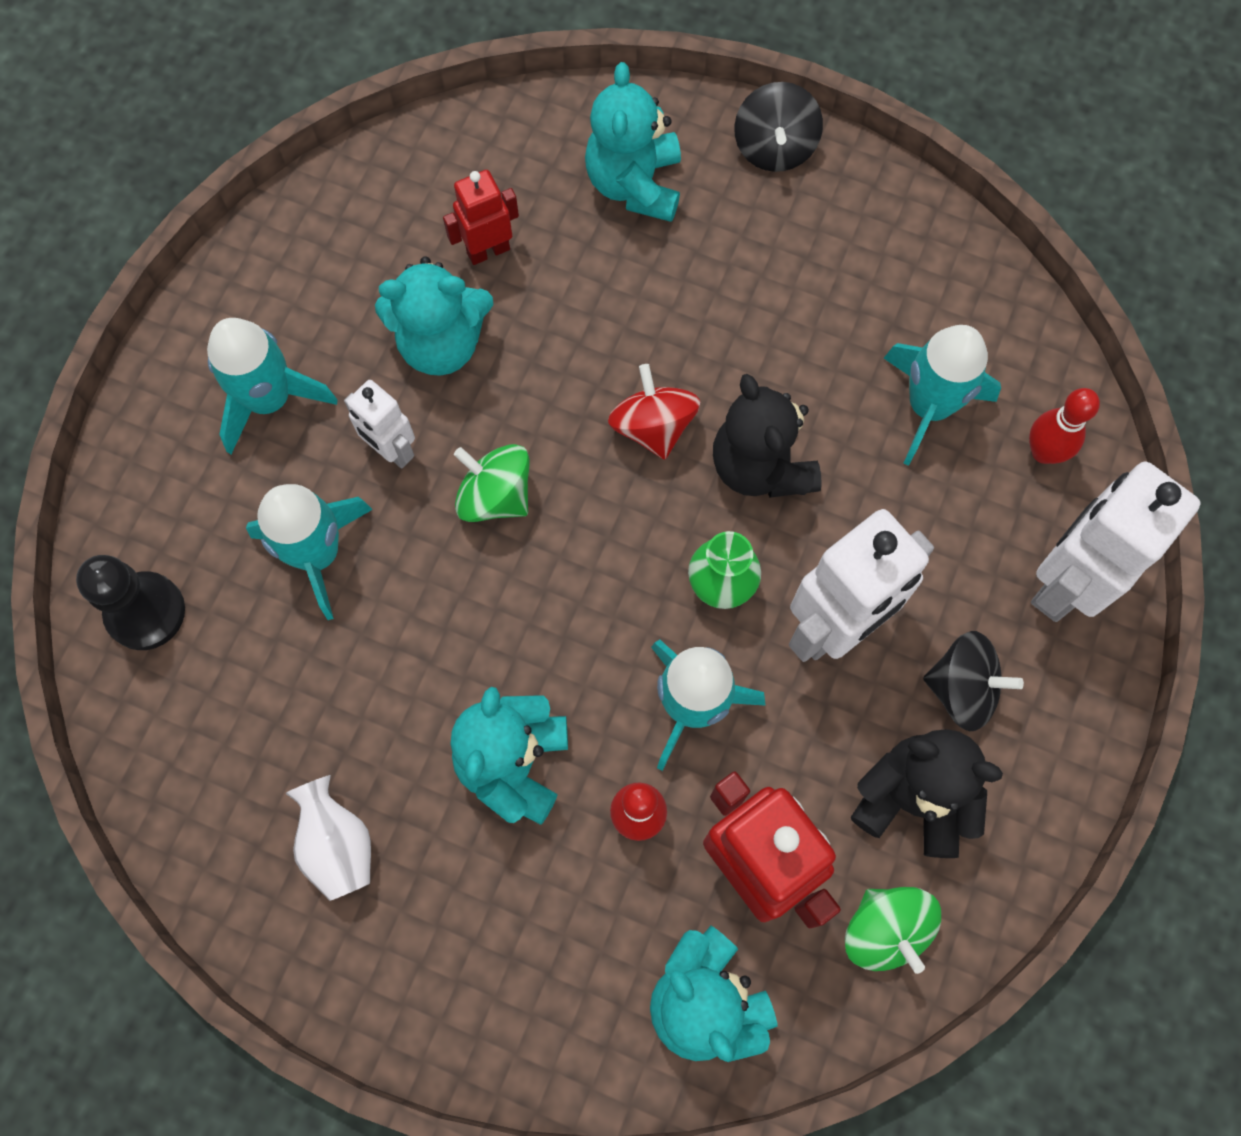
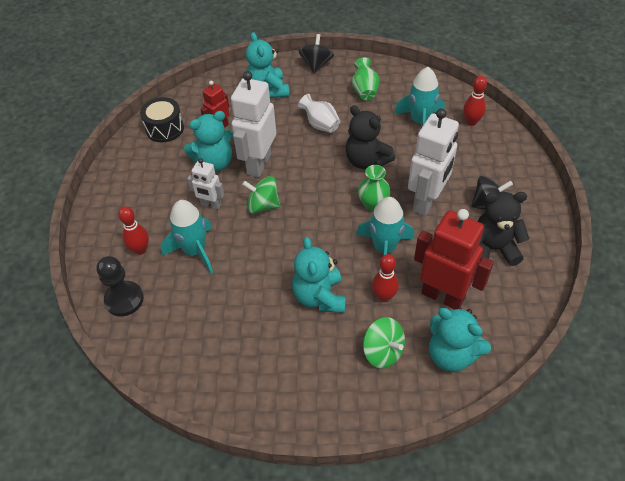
camera: 20 degrees left, 20 degrees down
(215, 506) = (140, 250): none -> red bowling pin
(269, 399) = (148, 204): turquoise rocket -> none
(337, 844) = (255, 357): white vase -> white vase (320, 125)
(373, 208) = (165, 128): none -> black drum
(653, 426) = (316, 162): red spinning top -> none
(774, 147) = (316, 64): black spinning top -> black spinning top turned 150 degrees counterclockwise
(848, 268) = (364, 91): none -> green vase
(885, 930) = (510, 299): green spinning top -> green spinning top (383, 352)
(1064, 582) = (505, 158): white robot -> white robot (258, 164)

